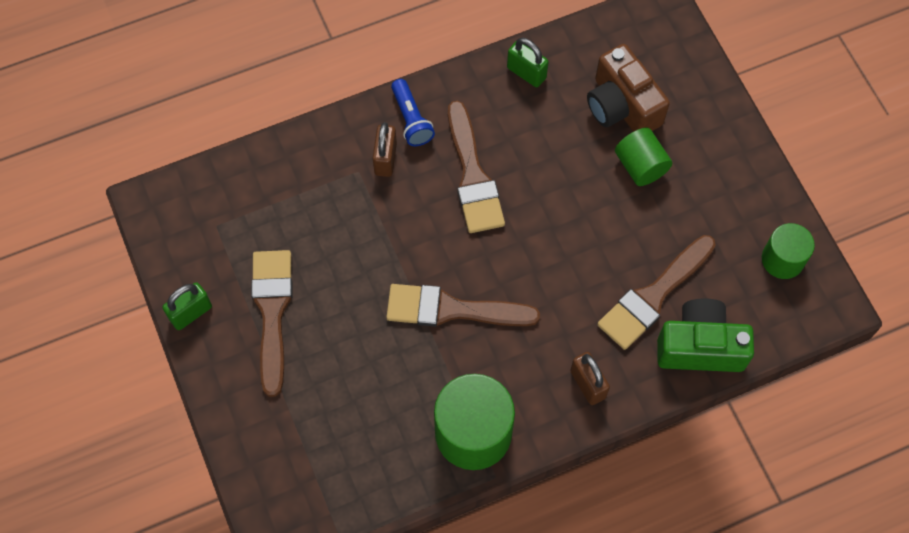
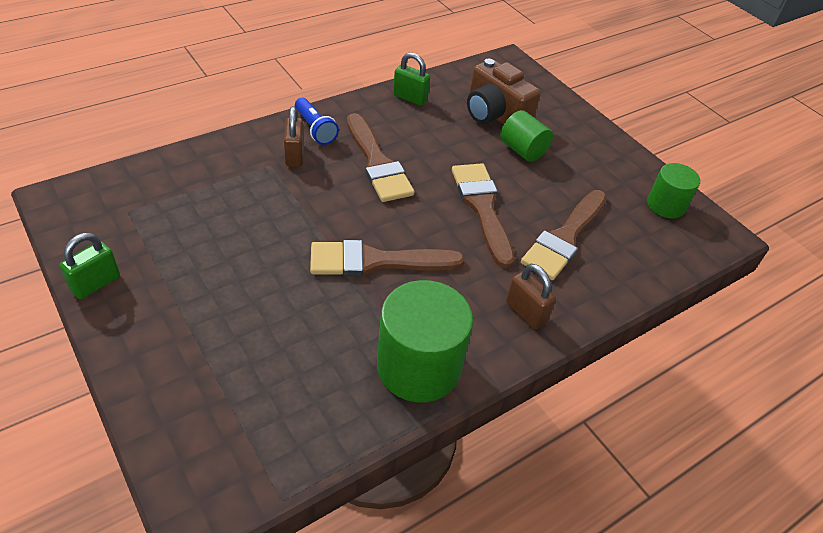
camera: 15 degrees left, 20 degrees down
(272, 312) = (187, 277): brown brush -> brown brush (482, 208)
(700, 346) = (621, 273): green camera -> none

